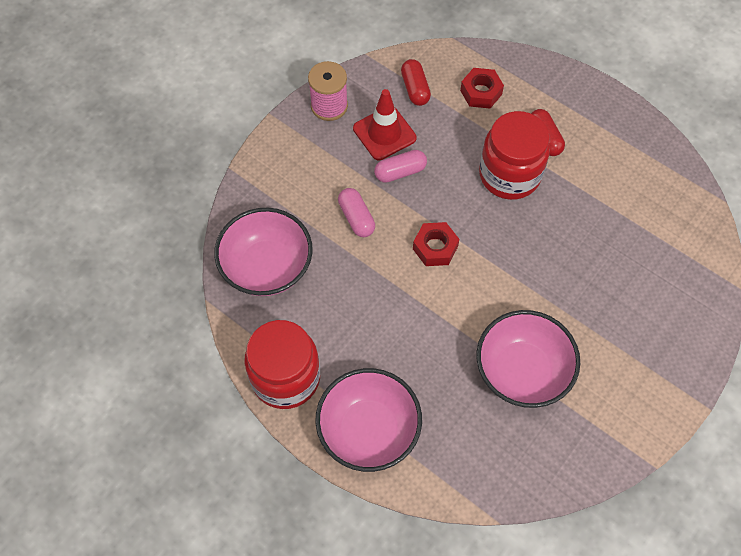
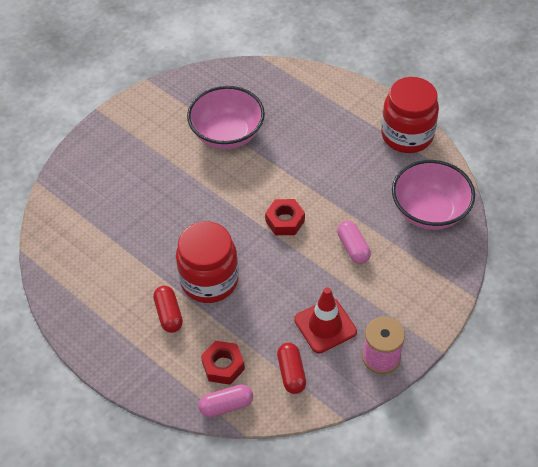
camera: 175 degrees left, 10 degrees down
(368, 430) = (344, 103): pink bowl -> none
(400, 172) = (311, 287): pink capsule -> pink capsule (226, 405)

